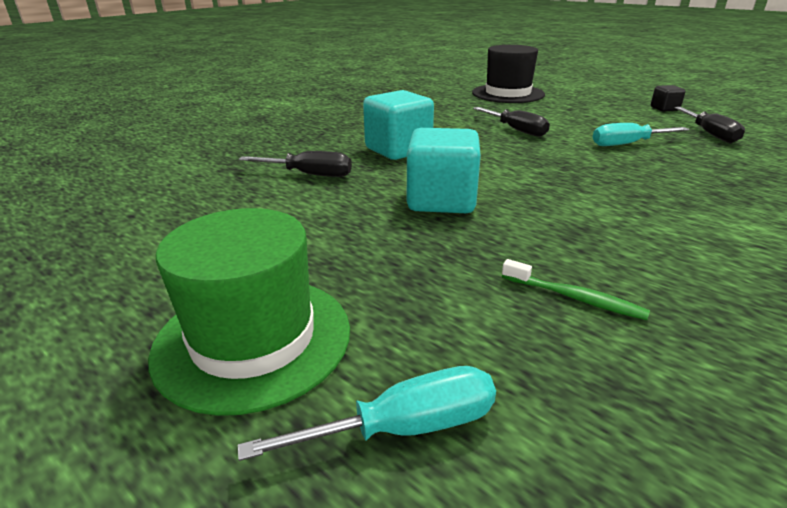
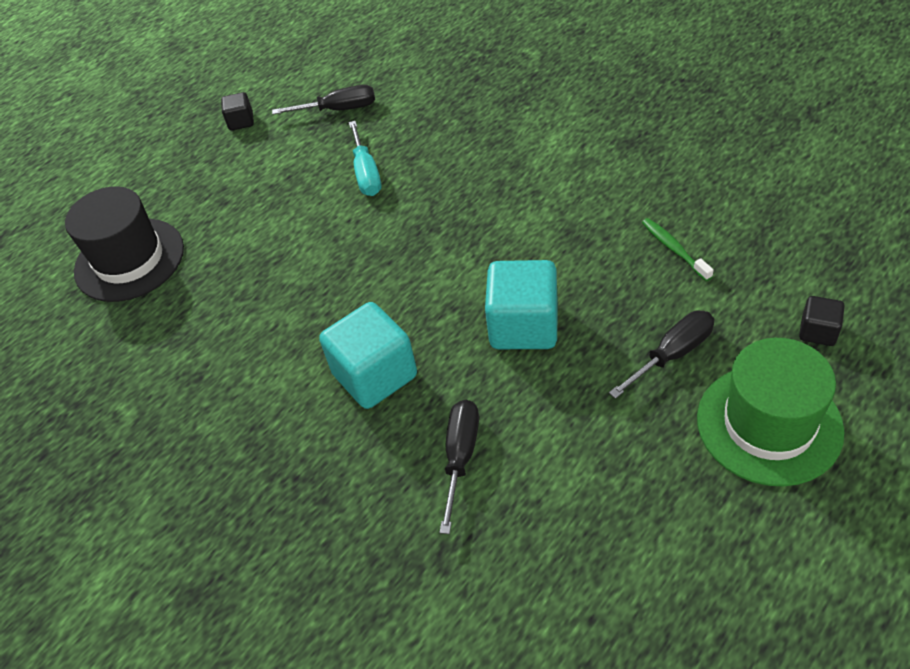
camera: 85 degrees left, 20 degrees up
(404, 427) = (818, 331): turquoise screwdriver -> black cube
(516, 130) = (308, 259): black screwdriver -> black screwdriver (672, 354)
(574, 298) = (674, 249): green toothbrush -> green toothbrush turned 60 degrees counterclockwise

